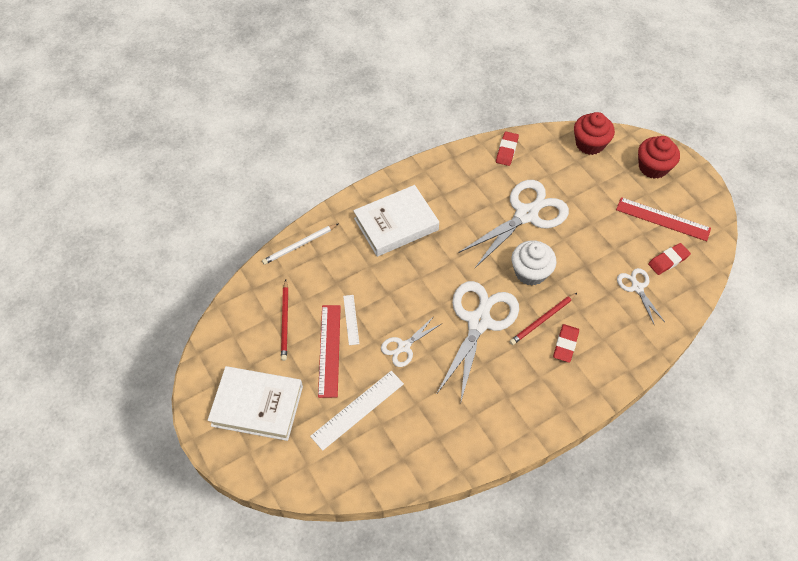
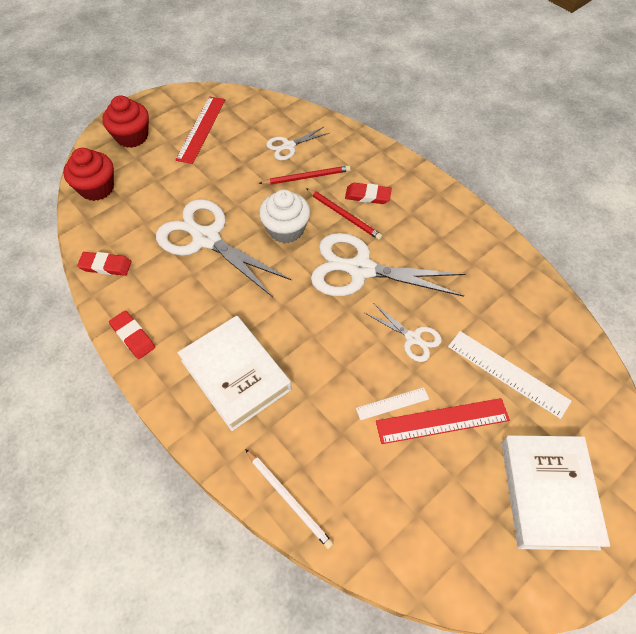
camera: 100 degrees left, 0 degrees up
(285, 321) = (417, 488): red pencil -> red pencil (307, 177)
(668, 260) = (252, 125): red eraser -> red eraser (133, 336)

